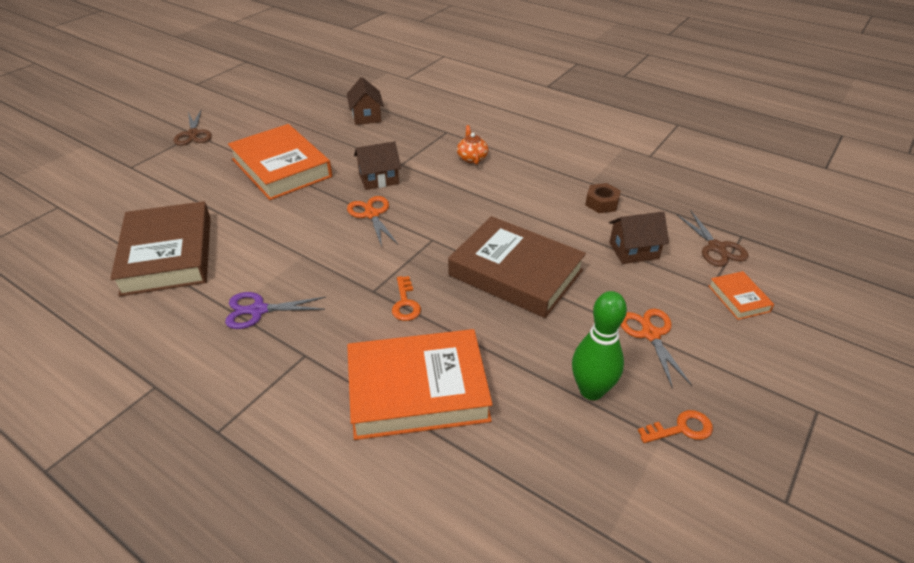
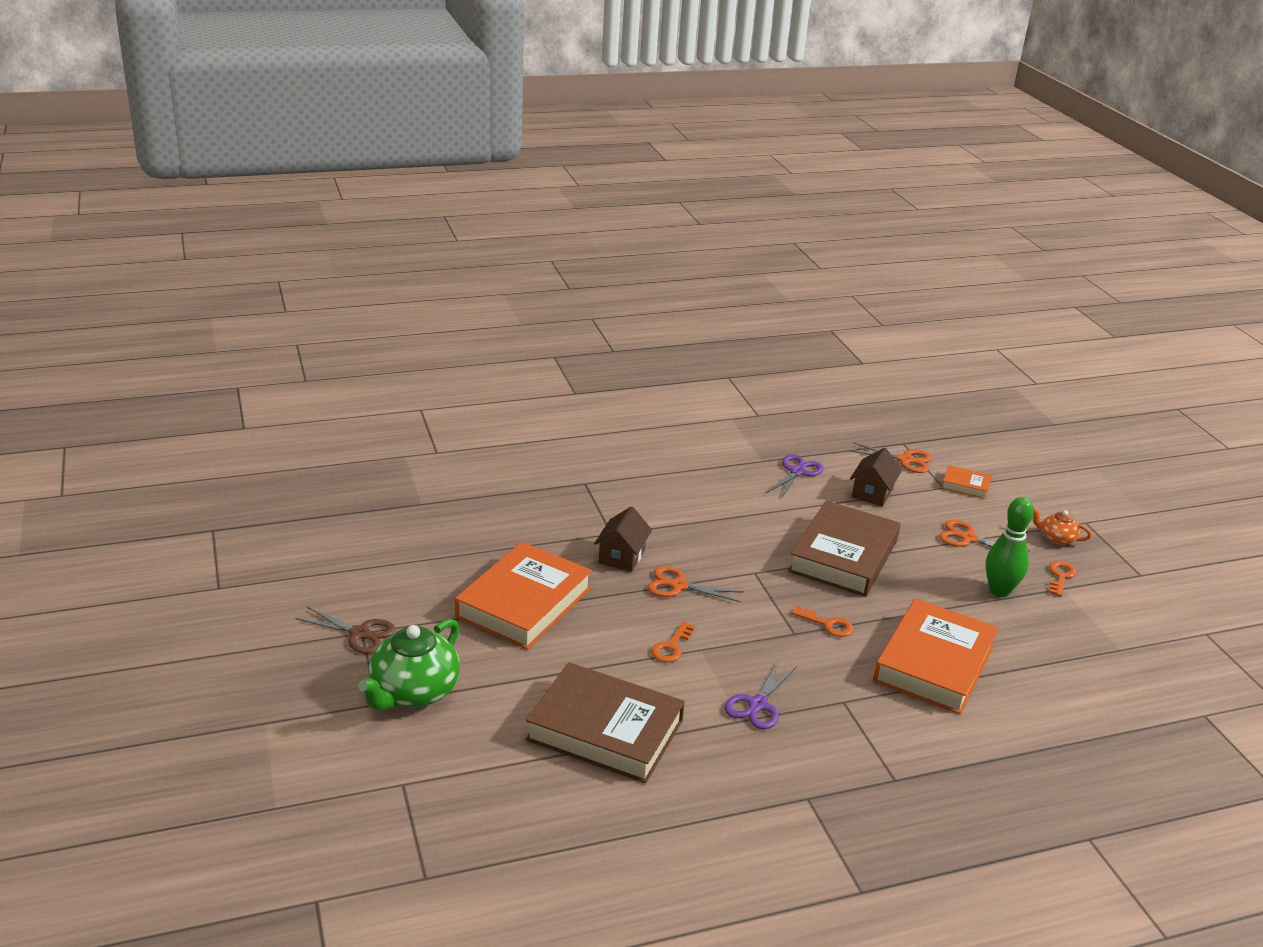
camera: 55 degrees left, 10 degrees down
(151, 172) = (413, 692): none -> green teapot
(281, 168) = (524, 603): orange book -> orange book turned 60 degrees counterclockwise
(292, 242) = (671, 647): none -> orange key
(366, 116) = (487, 511): brown house -> none
(472, 158) = (650, 493): orange teapot -> orange teapot (1056, 538)
(515, 273) = (843, 556): brown book -> brown book turned 45 degrees counterclockwise
(602, 203) = (797, 472): brown nut -> purple scissors
(716, 248) = (905, 460): brown scissors -> orange scissors

